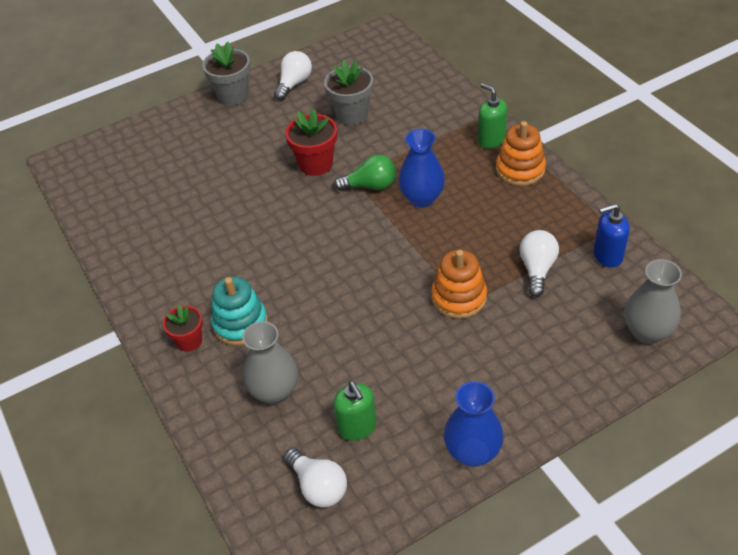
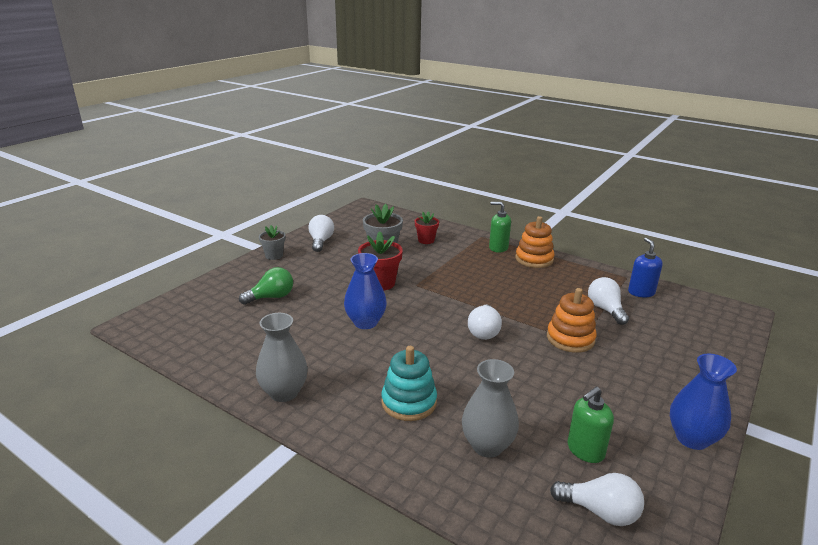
camera: 30 degrees left, 20 degrees down
(189, 341) = (371, 429): red flower pot -> red flower pot (426, 240)
(233, 95) = (274, 255): grey flower pot -> grey flower pot, size x0.64
(357, 427) = (585, 450): green soap dispenser -> green soap dispenser turned 105 degrees clockwise
(370, 186) = (436, 287): green light bulb -> green light bulb (271, 297)
(374, 261) = (484, 331): none -> white light bulb
(422, 198) = (482, 287): blue vase -> blue vase (365, 322)
(607, 256) = (641, 292): blue soap dispenser -> blue soap dispenser turned 120 degrees clockwise
(647, 332) = (714, 327): grey vase -> grey vase (284, 392)

